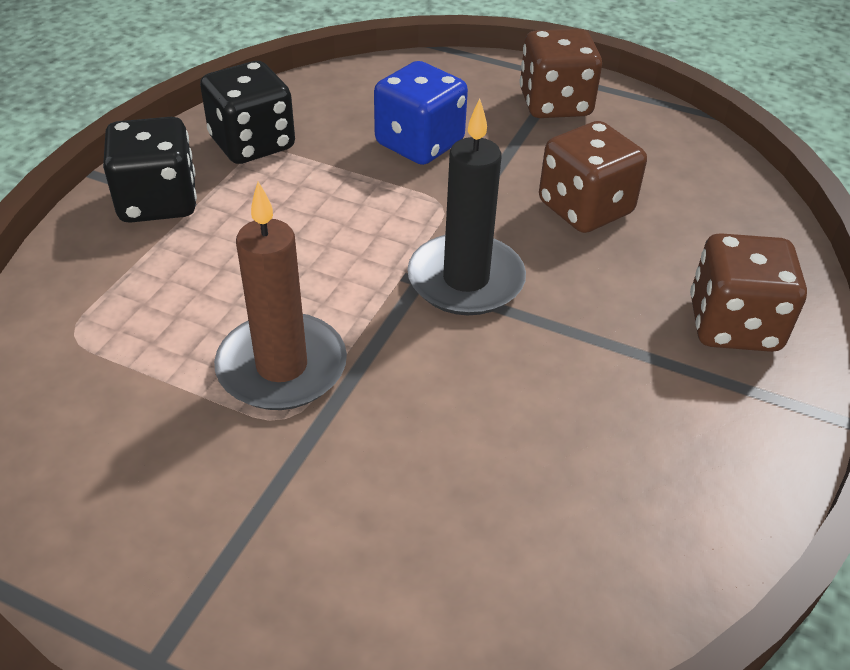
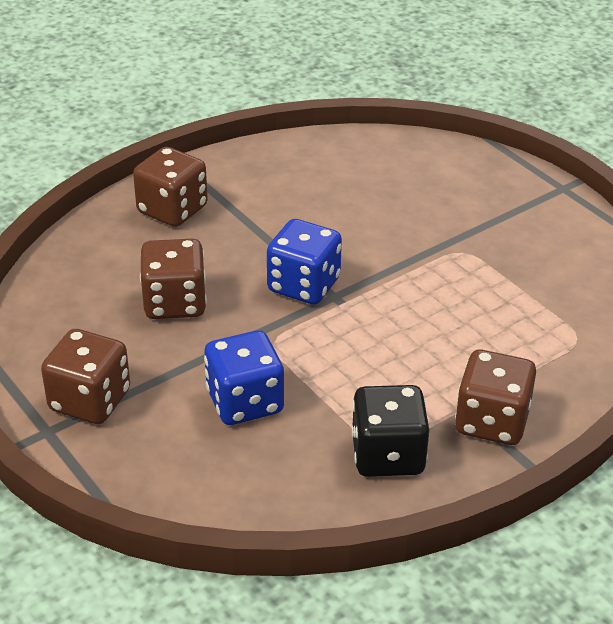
camera: 150 degrees left, 5 degrees down
(158, 202) = (491, 422): black dice -> brown dice
(282, 367) = (452, 275): brown candle -> none
(466, 280) = (304, 285): black candle -> blue dice

